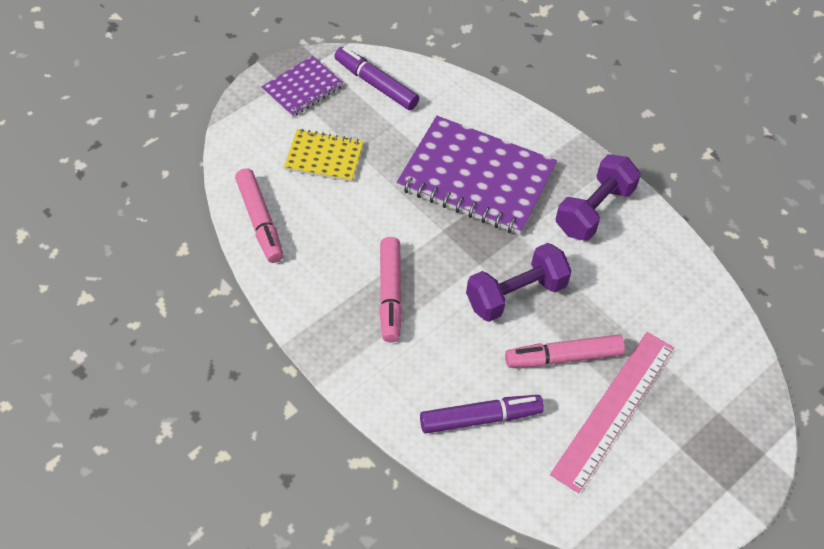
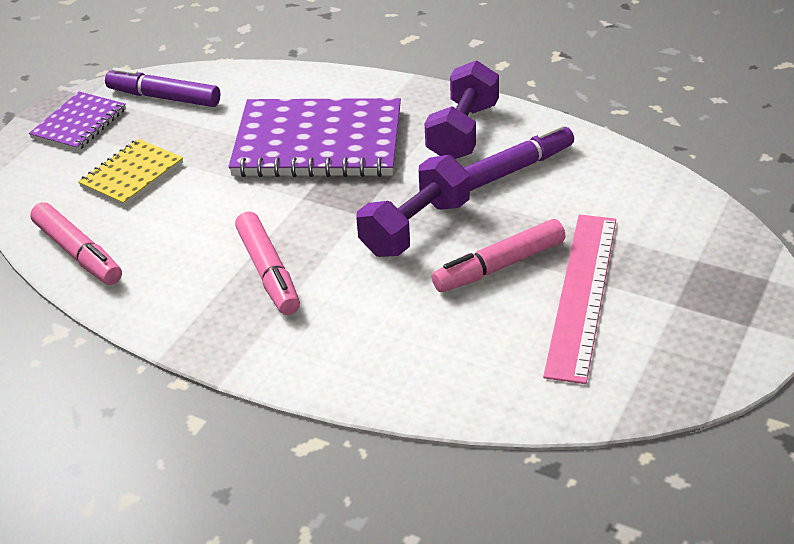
camera: 15 degrees left, 15 degrees down
(324, 157) = (132, 175): yellow notebook -> yellow notebook turned 45 degrees counterclockwise
(480, 418) = (433, 352): purple marker -> purple marker (514, 168)

